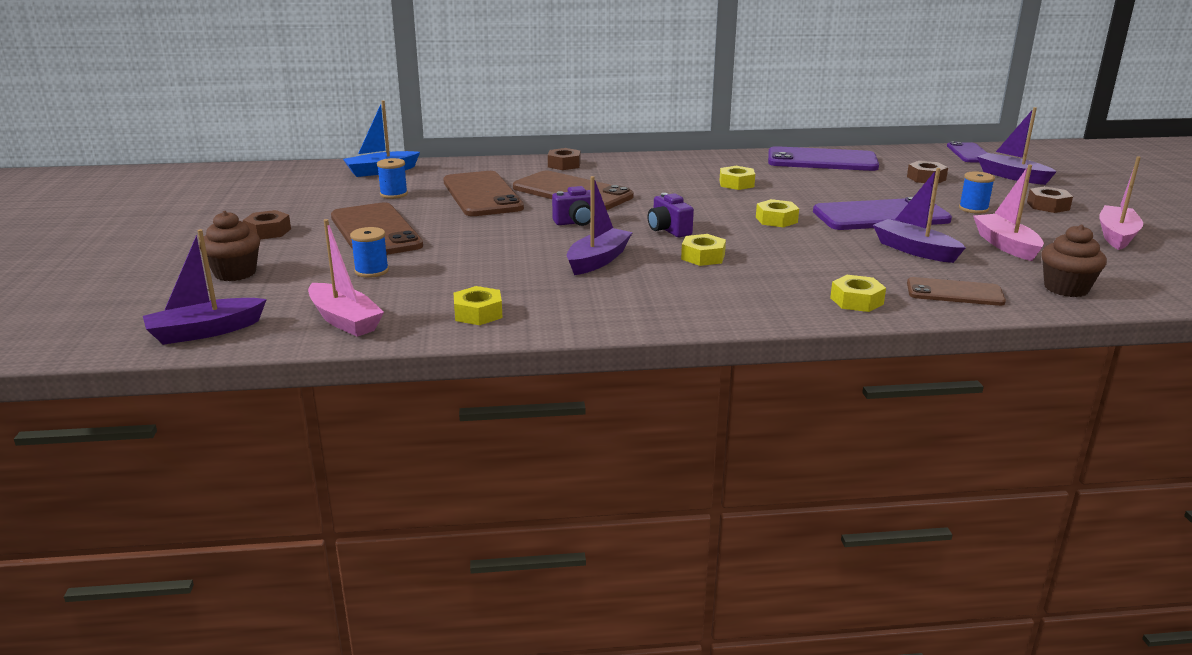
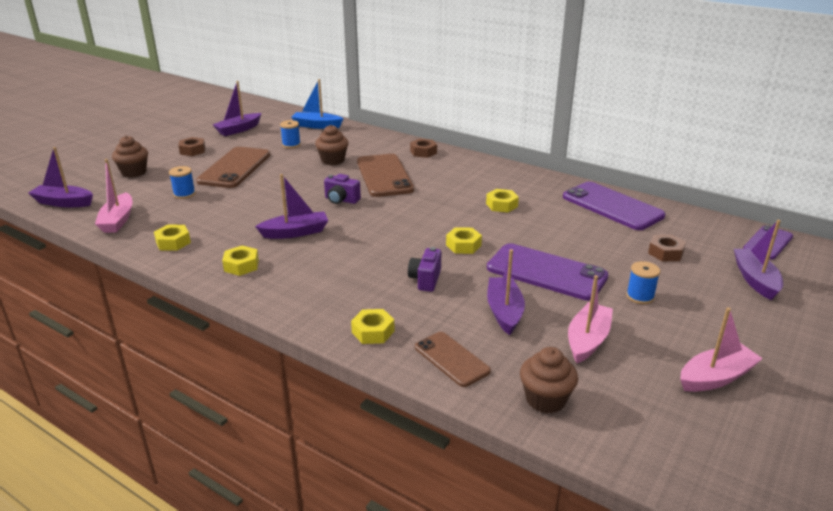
camera: 40 degrees right, 5 degrees up
(281, 198) = (238, 130): none -> purple boat
(482, 195) = (333, 160): brown phone -> brown cupcake
(668, 230) = (379, 226): purple camera -> purple camera (425, 280)
(703, 257) = (356, 255): yellow nut -> yellow nut (241, 265)
(1048, 206) = (719, 321): brown nut -> none

